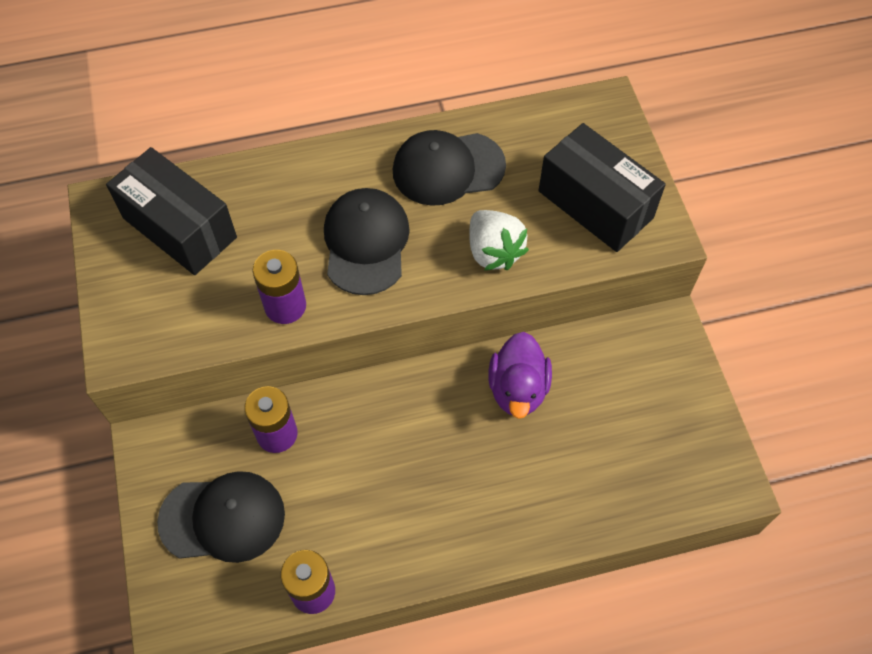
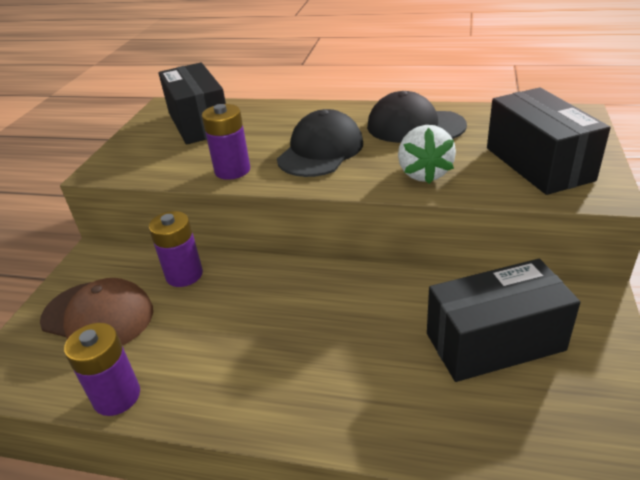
camera: 30 degrees right, 25 degrees down
(223, 518) = (98, 316): black cap -> brown cap
(518, 389) = (409, 303): purple duck -> none
(605, 406) = (494, 342): none -> black box

